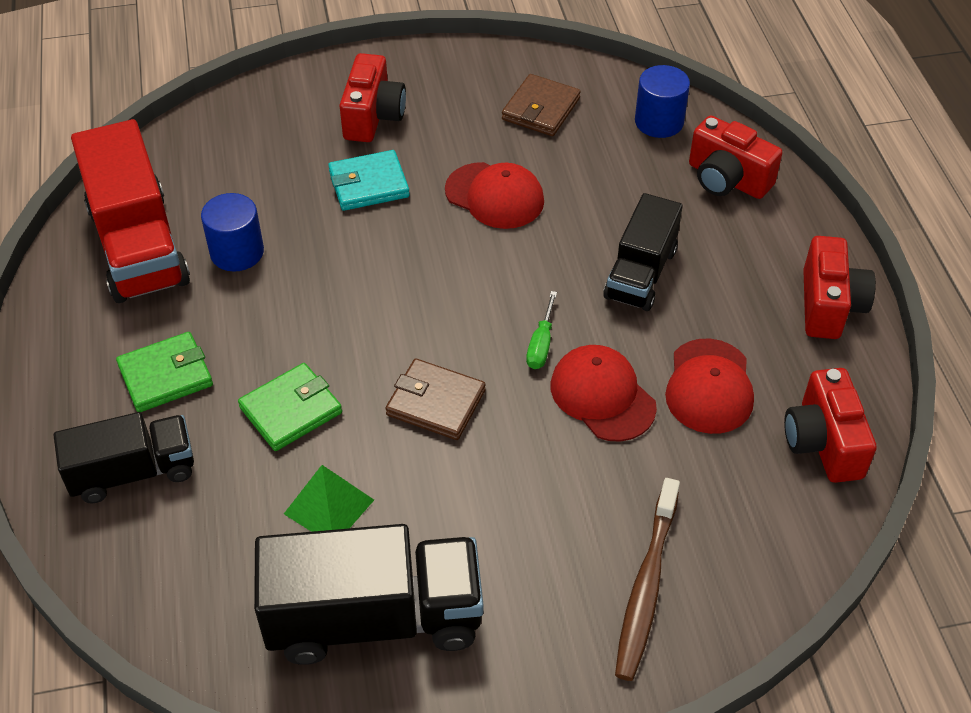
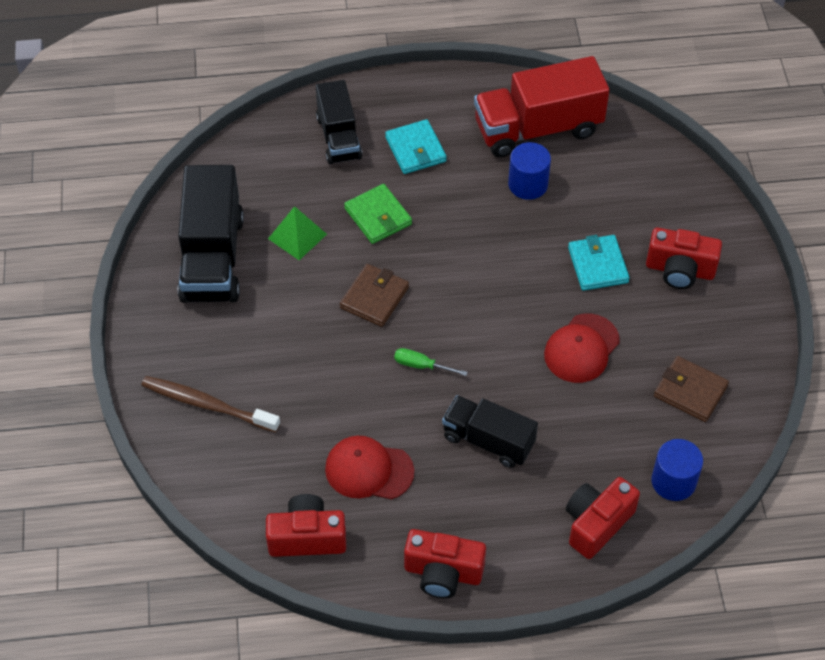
camera: 95 degrees right, 5 degrees up
(166, 375) = (415, 149): green wallet -> turquoise wallet
(602, 396) = (368, 399): red cap -> none

